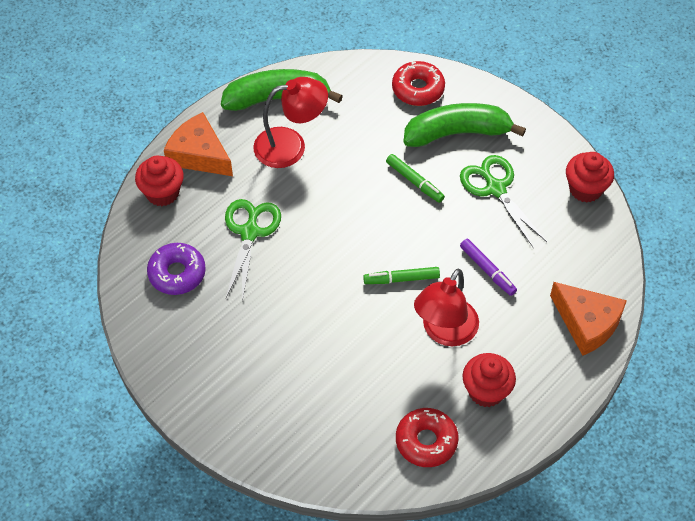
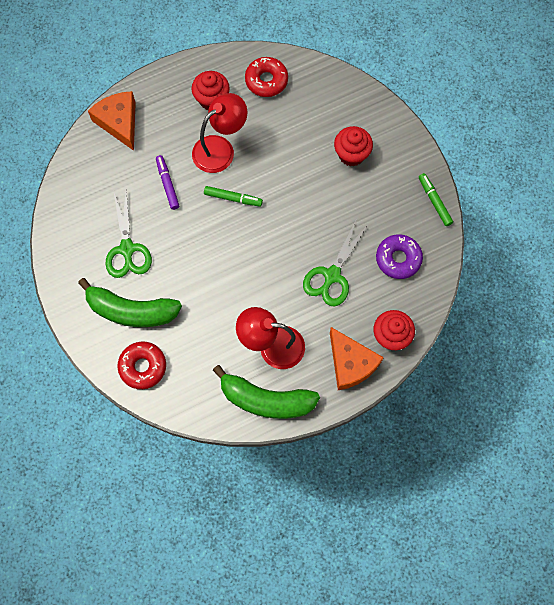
camera: 160 degrees left, 15 degrees up
(415, 181) = (186, 277): green marker -> green marker (434, 201)
(585, 189) = (59, 225): red cupcake -> red cupcake (351, 154)

